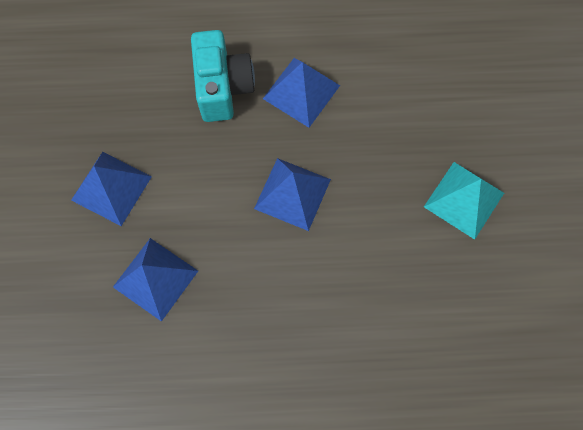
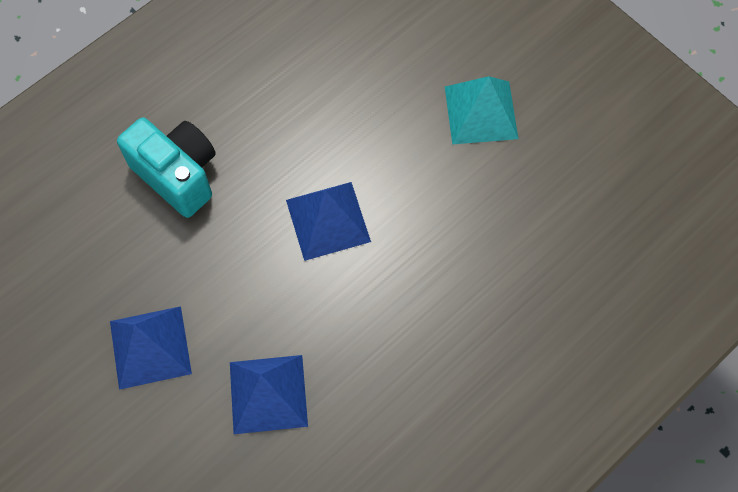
camera: 40 degrees left, 5 degrees down
(301, 92) = (256, 125): blue pyramid -> none

